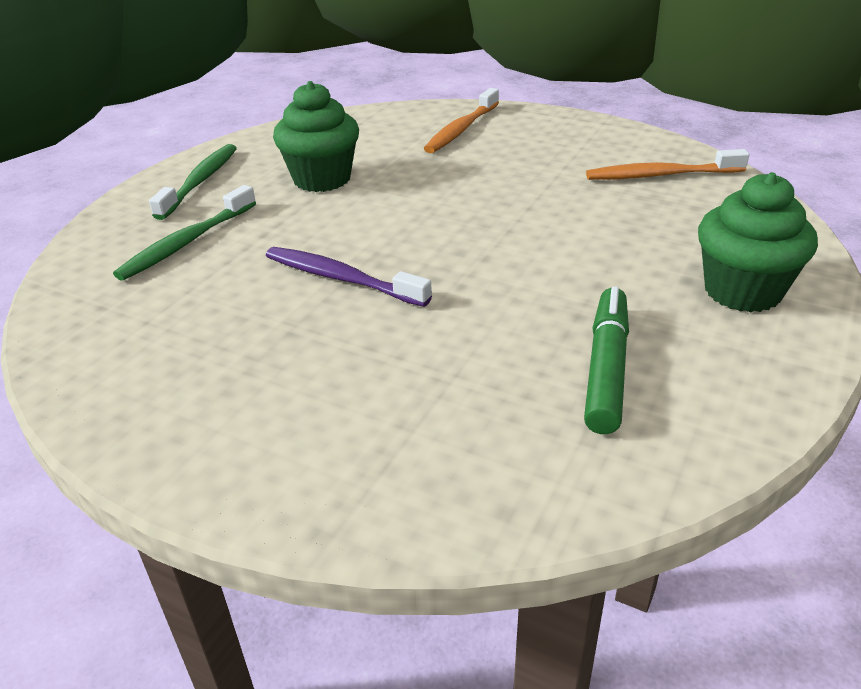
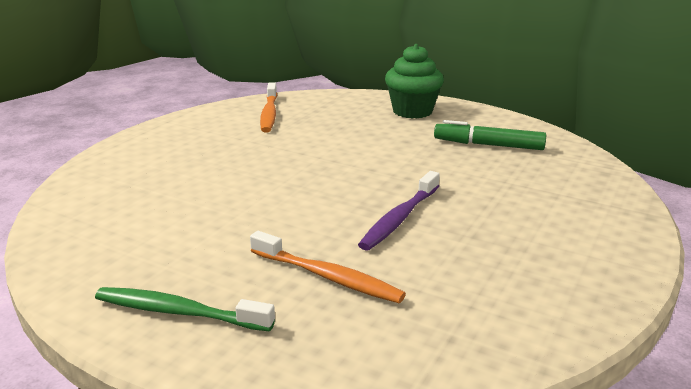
camera: 90 degrees left, 10 degrees down
(187, 242) = (329, 302): green toothbrush -> none
(322, 179) = (212, 234): green cupcake -> none
(461, 129) = (139, 170): orange toothbrush -> orange toothbrush (328, 277)

